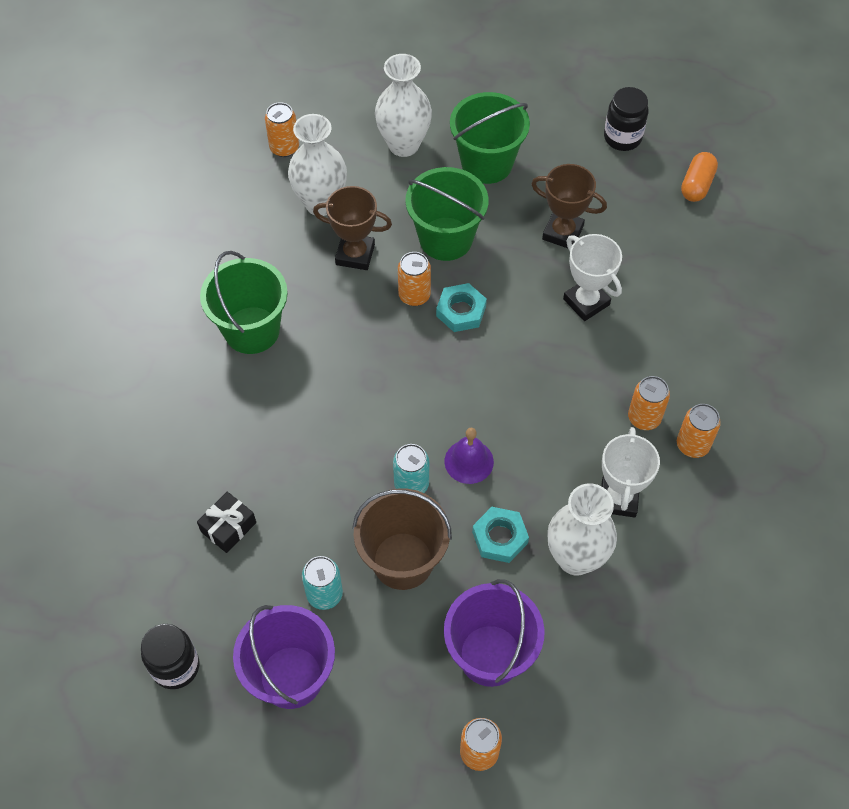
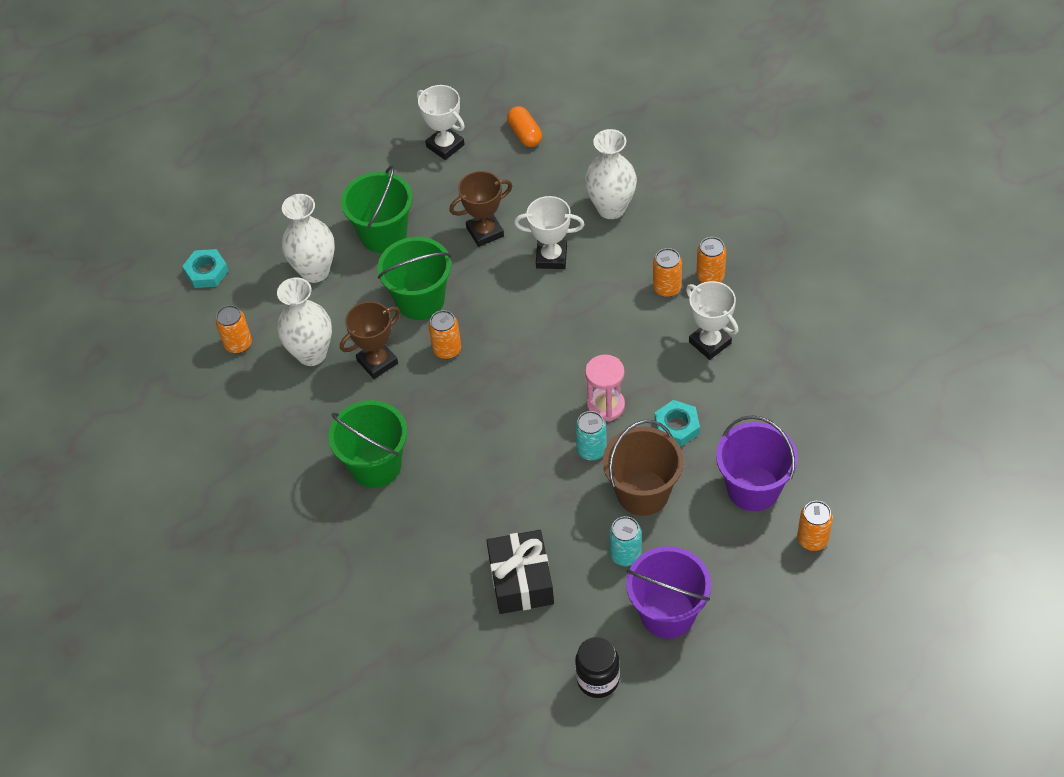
camera: 45 degrees left, 5 degrees down
(228, 527) = (521, 580): black gift -> black gift, size x1.70
(461, 311) = (487, 331): turquoise nut -> turquoise nut (206, 272)
(469, 461) = (605, 406): purple bell -> pink hourglass
(575, 558) = (729, 395): white vase -> white vase (611, 208)
(622, 138) = (445, 146): black jar -> white trophy

